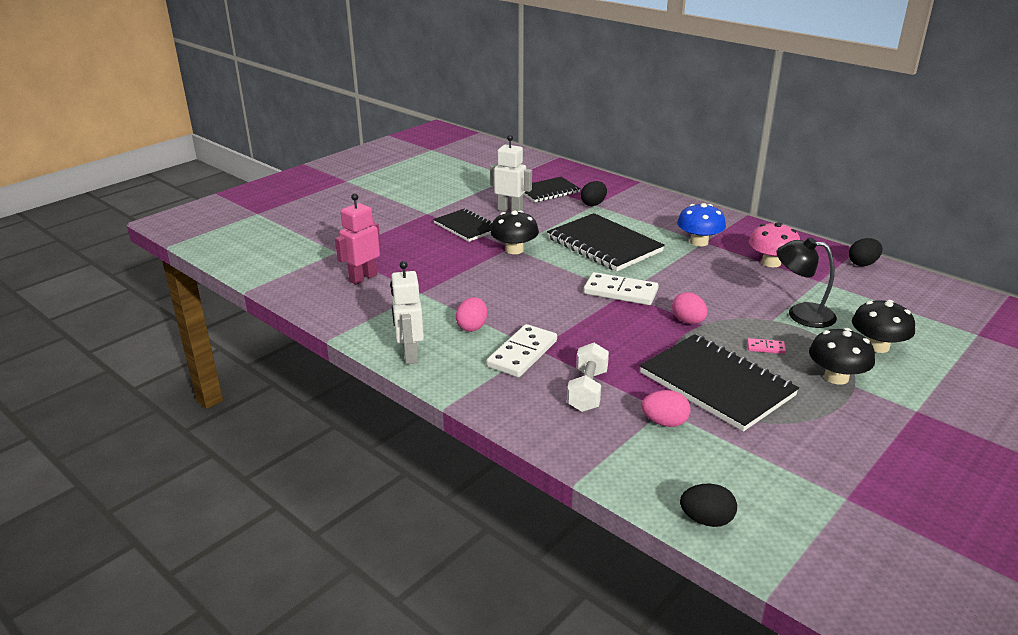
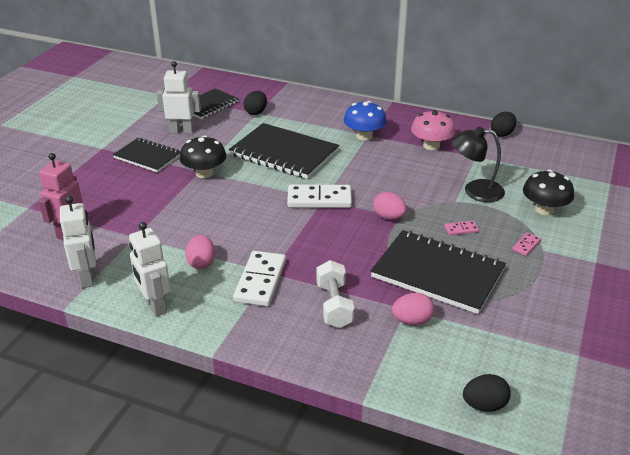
camera: 20 degrees left, 5 degrees up
(360, 319) = (87, 278): none -> white robot
(836, 377) = (526, 245): black mushroom -> pink domino

